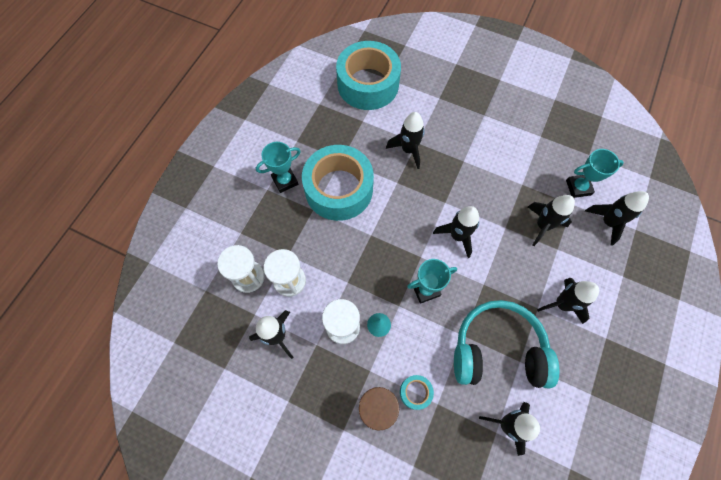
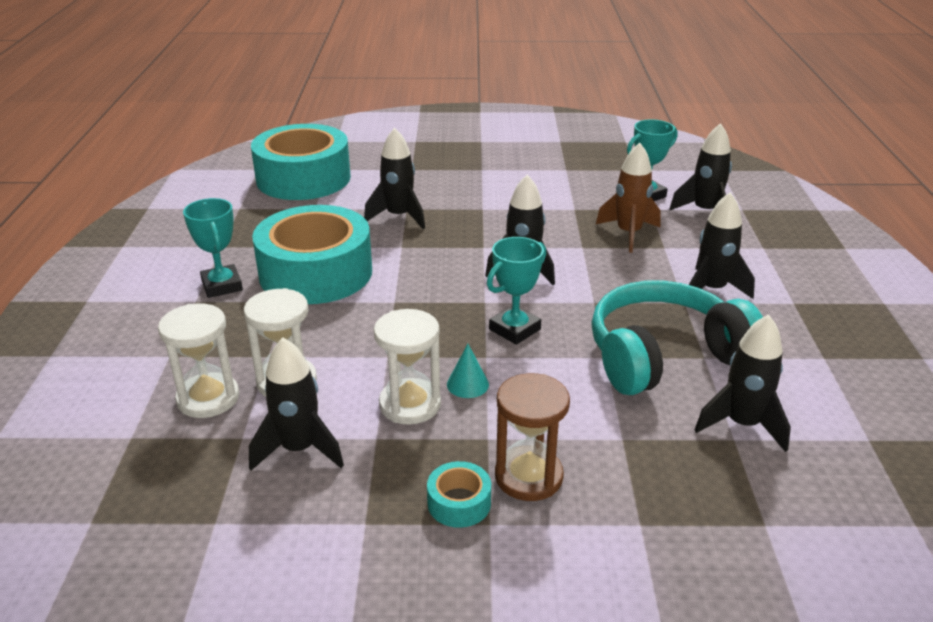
camera: 25 degrees left, 35 degrees down
(285, 181) = (222, 285): turquoise trophy -> turquoise trophy turned 60 degrees counterclockwise
(415, 392) = (578, 437): turquoise tape -> turquoise tape (459, 503)
(542, 226) = (628, 234): black rocket -> brown rocket

